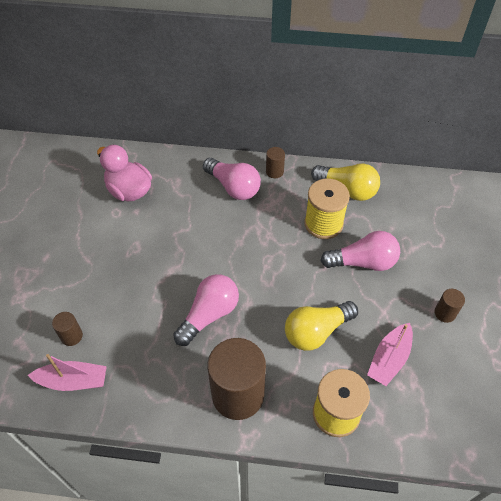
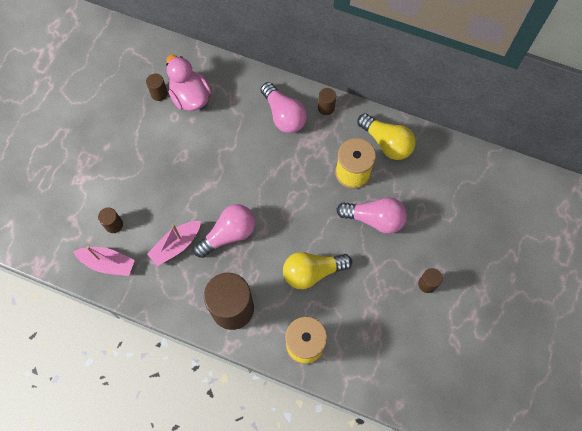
camera: 15 degrees right, 15 degrees up
(94, 194) = (159, 93): none -> brown cylinder
(389, 359) = (364, 311): pink boat -> pink boat (176, 245)

